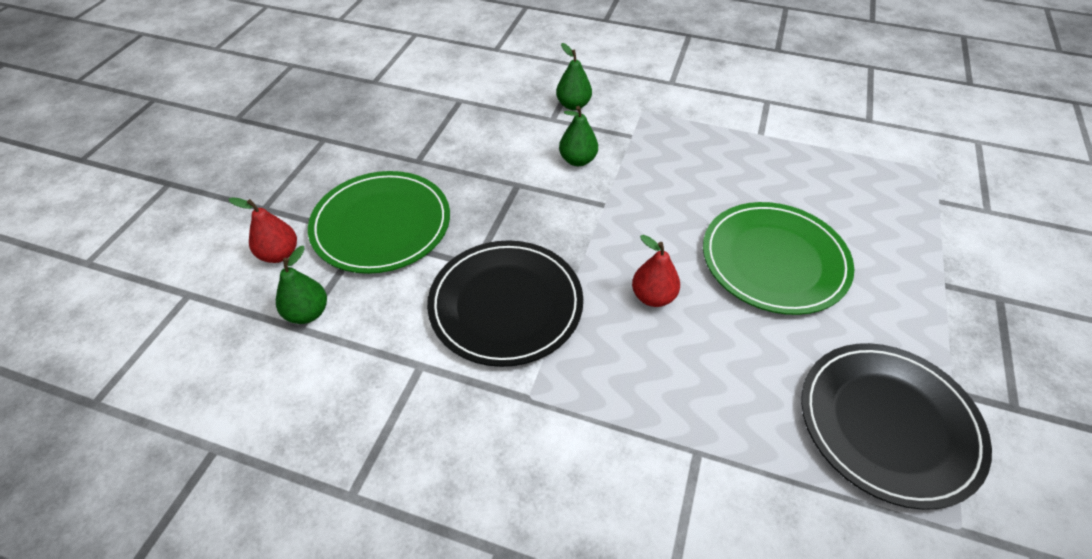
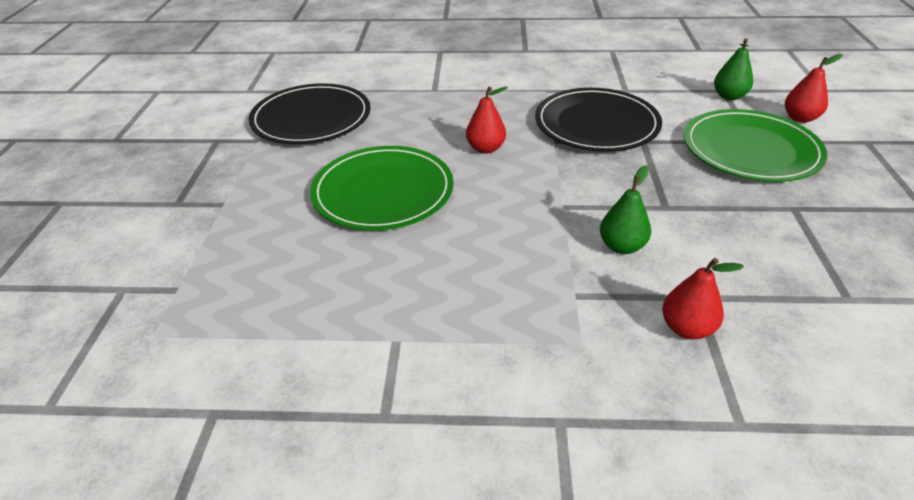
camera: 165 degrees right, 10 degrees down
(573, 105) = (687, 328): green pear -> red pear

